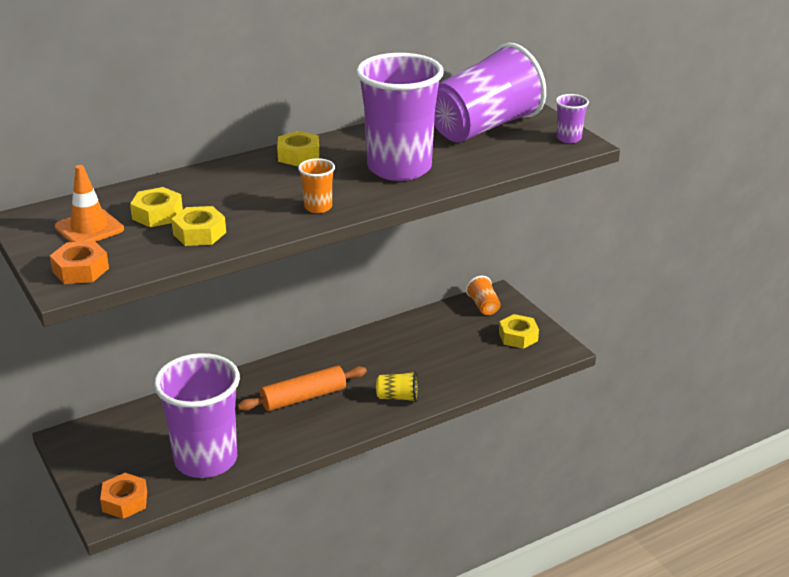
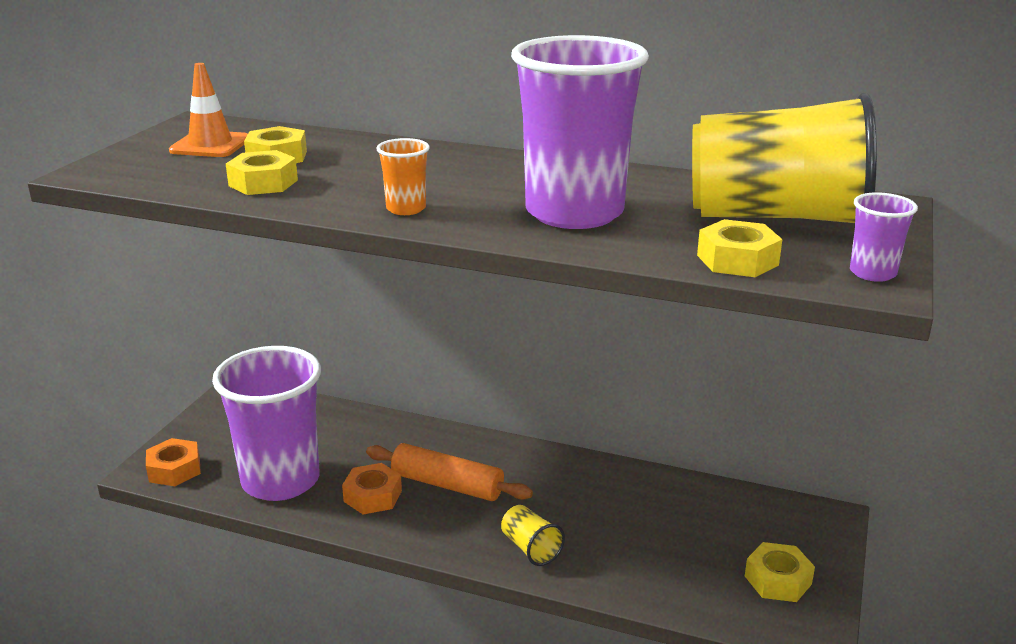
camera: 50 degrees right, 5 degrees down
(80, 270) = (124, 168): orange nut -> orange nut (372, 496)
(298, 155) = (506, 164): yellow nut -> yellow nut (737, 260)
(483, 127) = (776, 218): purple cup -> yellow cup
(483, 306) = (790, 519): orange cup -> none

